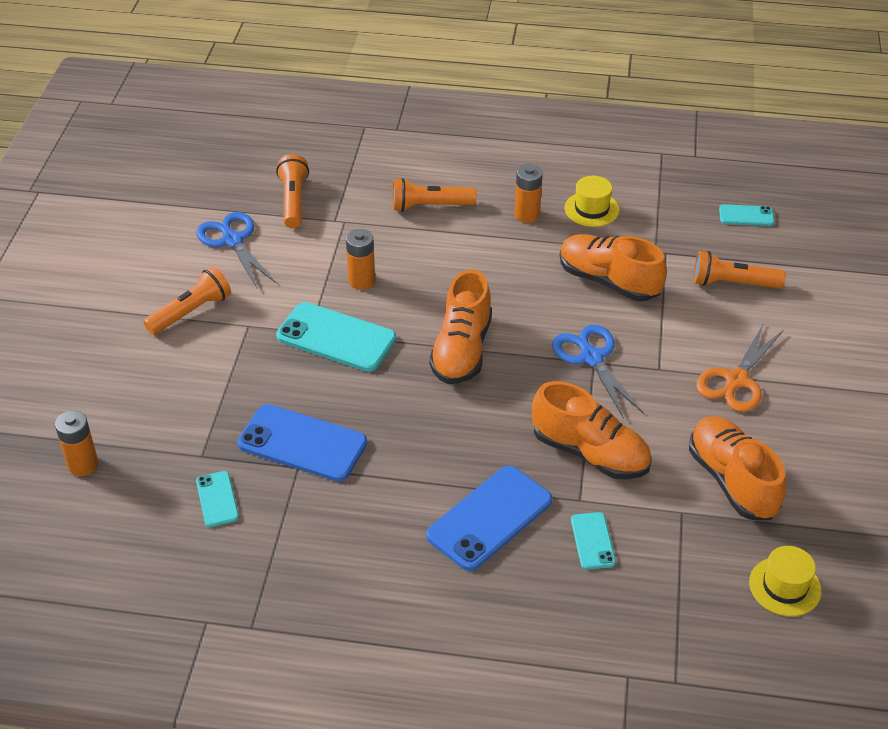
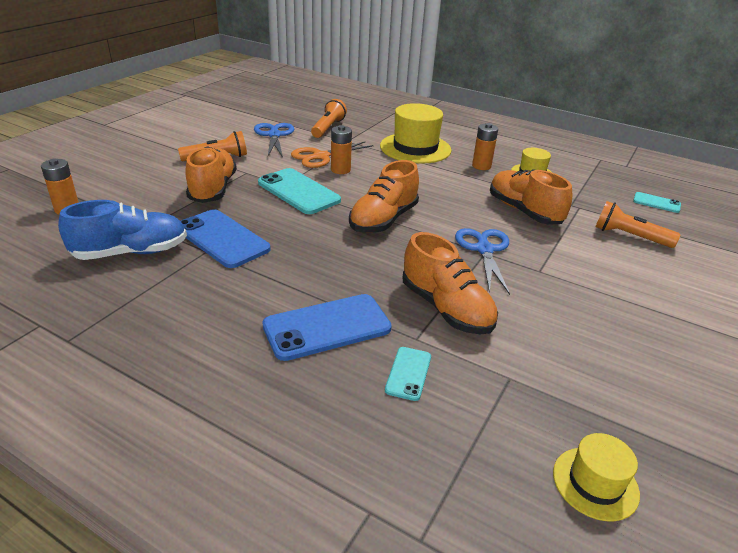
camera: 20 degrees right, 10 degrees down
(217, 499) = (131, 252): turquoise phone -> blue shoe
(430, 206) = (415, 148): orange flashlight -> yellow hat
(732, 481) = (573, 368): orange shoe -> orange shoe (213, 189)
(736, 381) = (608, 296): orange scissors -> orange scissors (320, 157)

